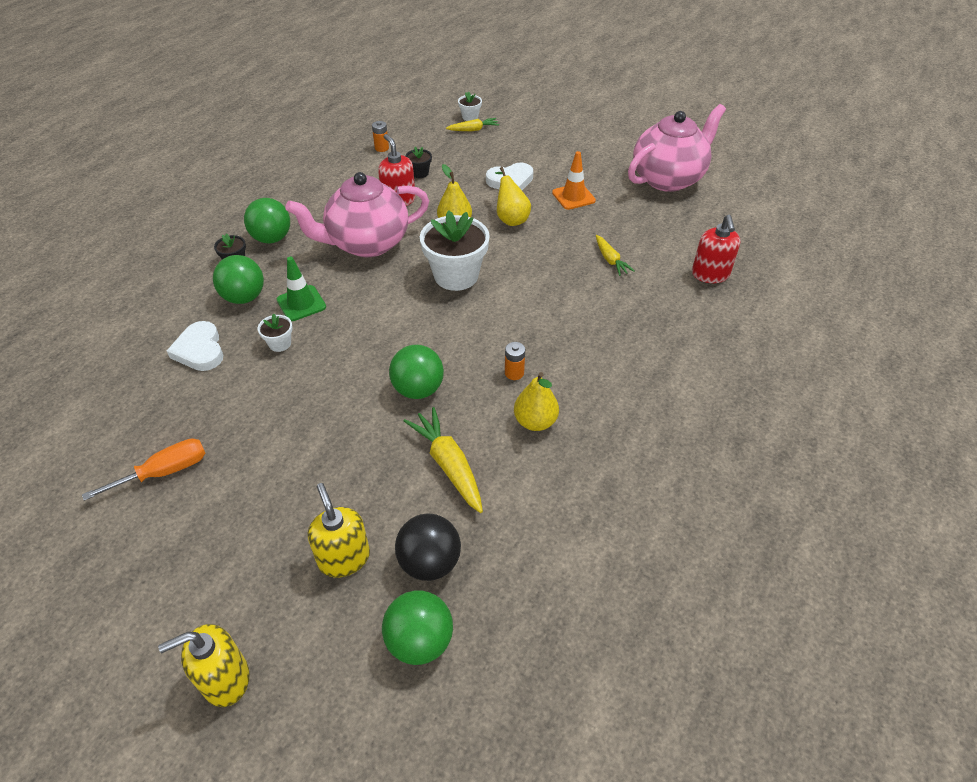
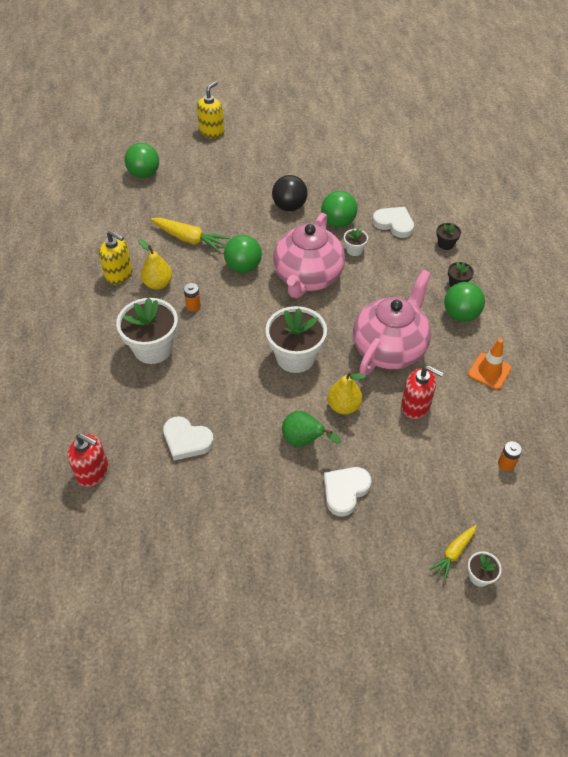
camera: 145 degrees right, 5 degrees up
(164, 472) = (328, 170): orange screwdriver -> none
(244, 297) = (415, 264): green ball -> green ball (338, 222)
(301, 303) = (375, 280): green traffic cone -> none
(344, 558) = (204, 182): yellow soap dispenser -> yellow soap dispenser (119, 274)
(419, 173) = (435, 450): black flower pot -> black flower pot (445, 244)
(429, 562) = (163, 198): black ball -> black ball (289, 206)
(511, 218) = (304, 440): yellow pear -> green pear
(573, 197) = (270, 504): orange traffic cone -> orange traffic cone (489, 371)
(591, 350) = (153, 348): none -> white flower pot
(610, 260) = (186, 440): yellow carrot -> white heart
(668, 178) = (191, 596): pink teapot -> pink teapot (307, 278)
(710, 274) = (93, 472): red soap dispenser -> red soap dispenser turned 150 degrees clockwise

